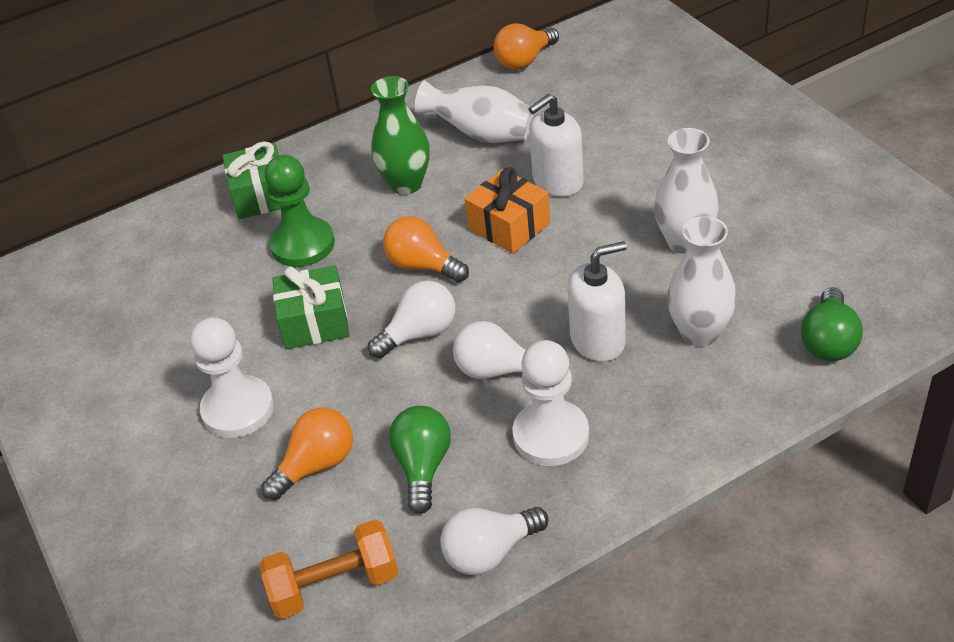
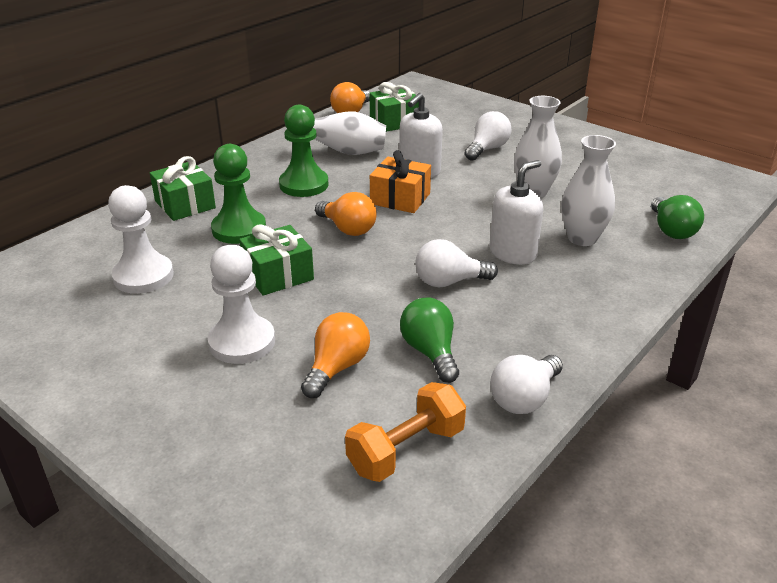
camera: 25 degrees left, 10 degrees down
(406, 184) = (304, 185): green vase -> green pawn
(420, 334) = (371, 269): white light bulb -> white light bulb (487, 149)
(423, 265) = (348, 229): orange light bulb -> orange light bulb turned 150 degrees counterclockwise
(551, 435) = (518, 314): white pawn -> white pawn (143, 276)
(572, 85) = (395, 121): none -> green gift

